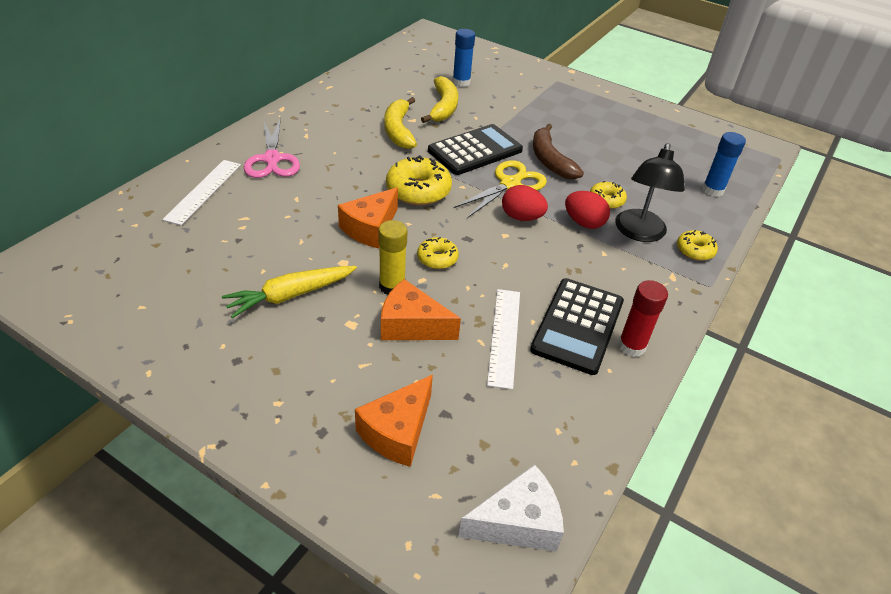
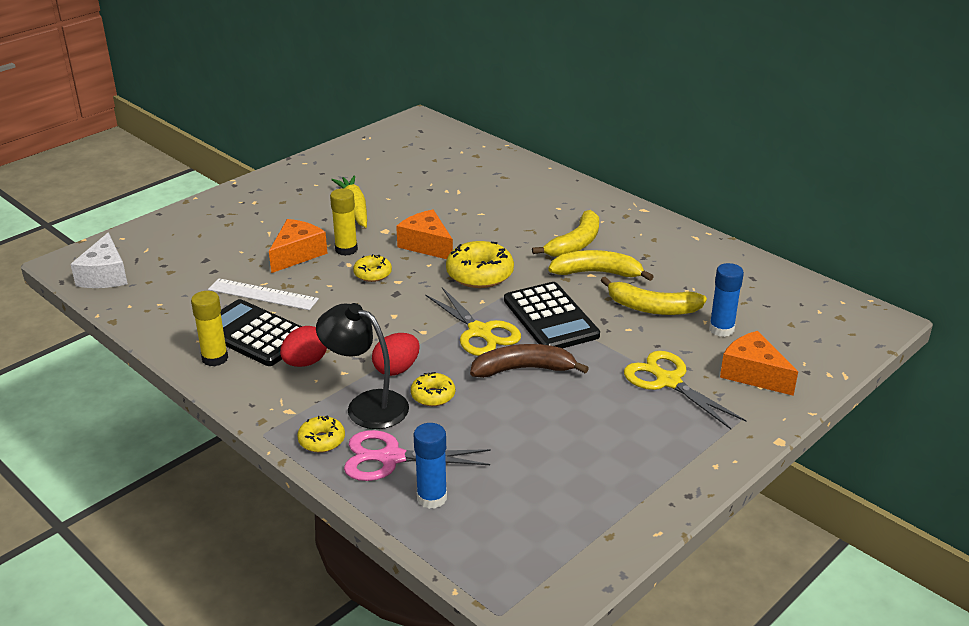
camera: 105 degrees right, 10 degrees down
(203, 191) = (500, 175): white ruler -> none
(272, 159) = (545, 203): pink scissors -> pink scissors (390, 458)
(350, 141) = (575, 243): none -> yellow banana
(397, 431) = (202, 240): orange cheese -> orange cheese (753, 374)
(521, 217) = (418, 329): red egg -> red egg (305, 362)
(532, 103) = (668, 381): none -> yellow scissors
(631, 346) = (215, 358): red glue stick -> yellow glue stick

